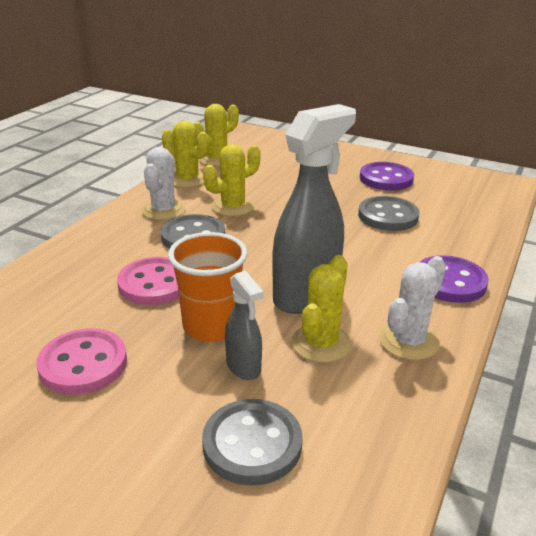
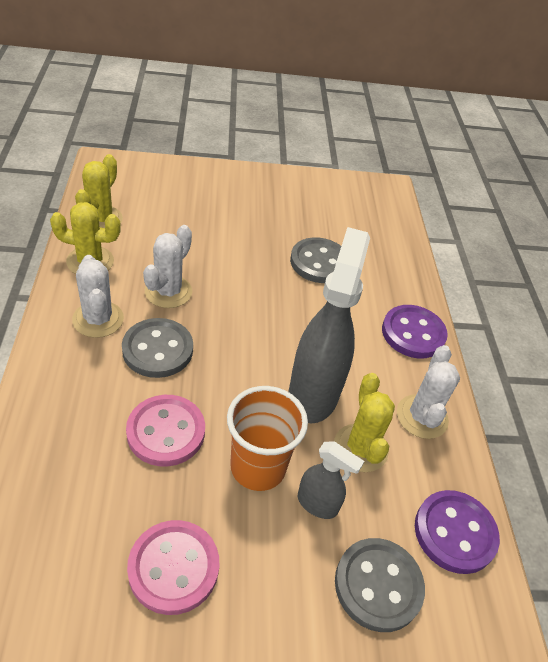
camera: 35 degrees left, 15 degrees up
(233, 207) = (168, 291): yellow cactus -> white cactus
(386, 179) = (287, 208): purple button -> purple button (454, 533)

